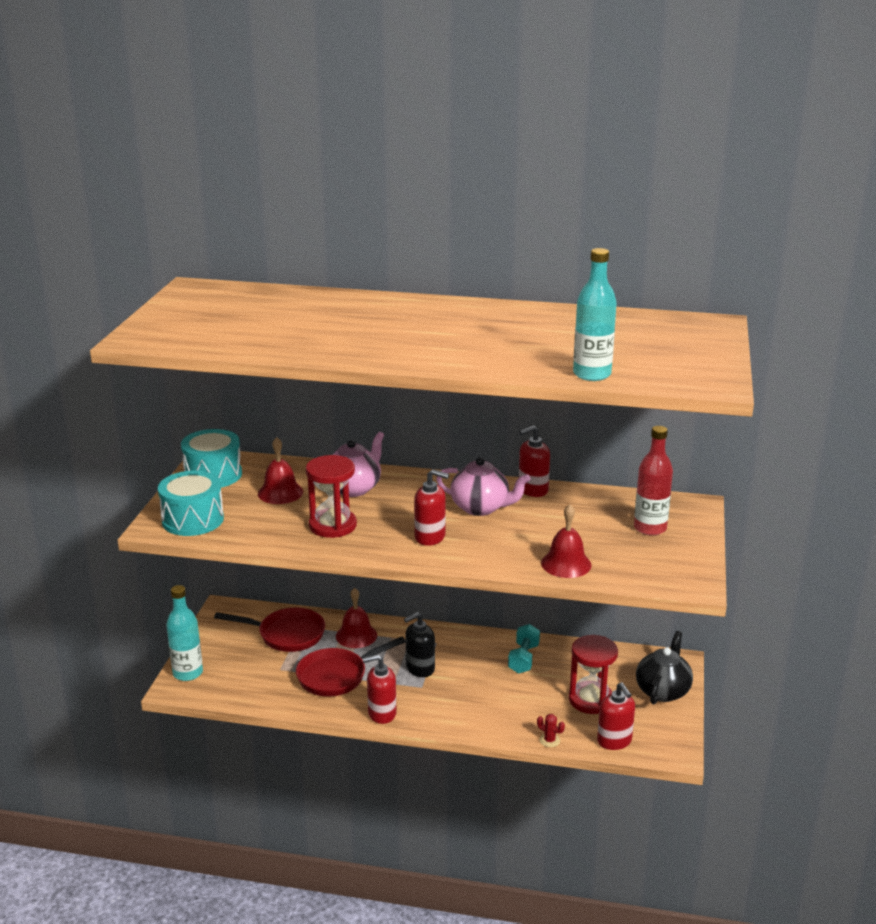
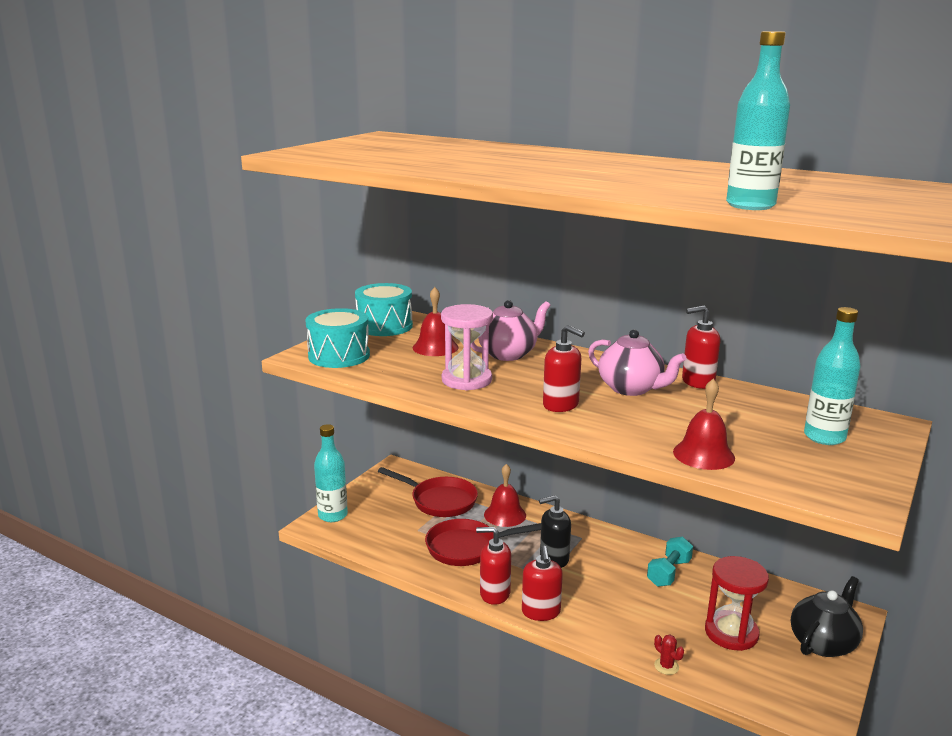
camera: 20 degrees right, 5 degrees down
(332, 525) = (466, 380): red hourglass -> pink hourglass
(614, 741) = (745, 686): red soap dispenser -> red soap dispenser (541, 612)
(650, 528) = (824, 437): red bottle -> turquoise bottle

